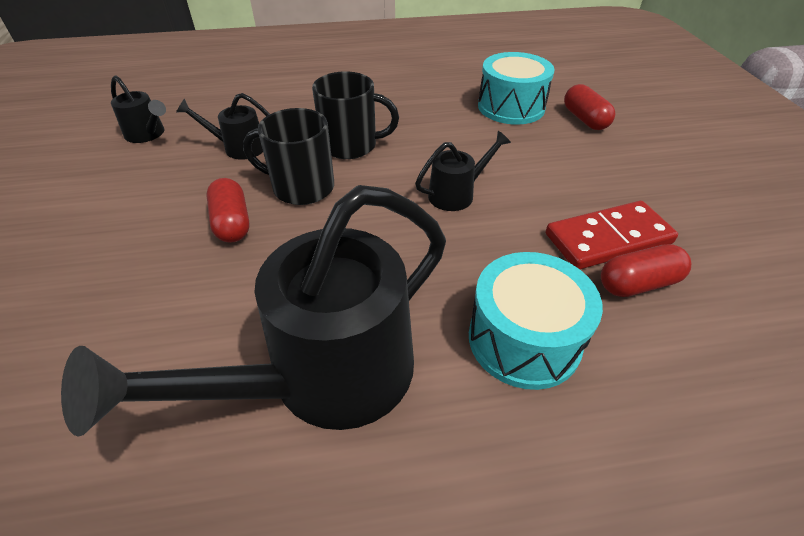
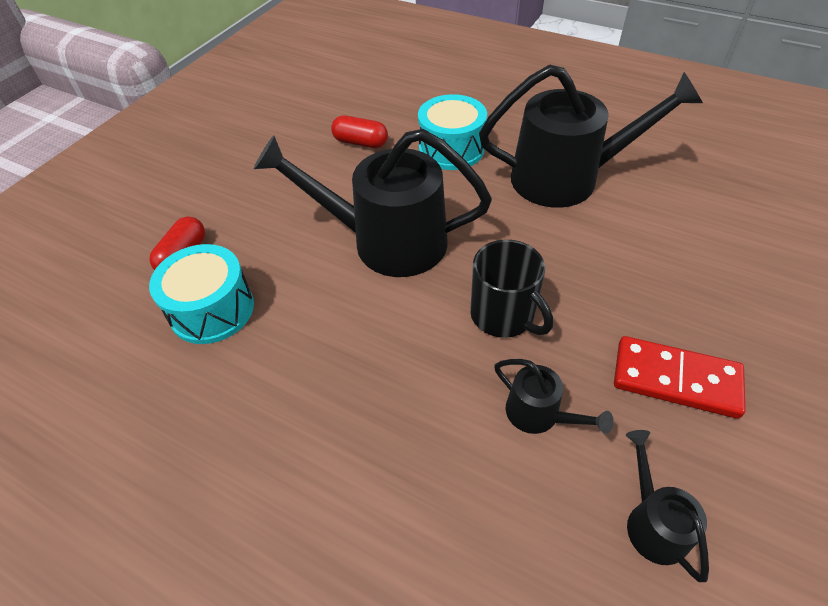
camera: 140 degrees left, 5 degrees up
(232, 223) = (583, 307): red capsule -> none
(351, 145) = (419, 346): black mug -> none
(457, 194) = (386, 241): black watering can -> black watering can, size x2.23
(608, 238) = (337, 167): red domino -> red domino (675, 379)

